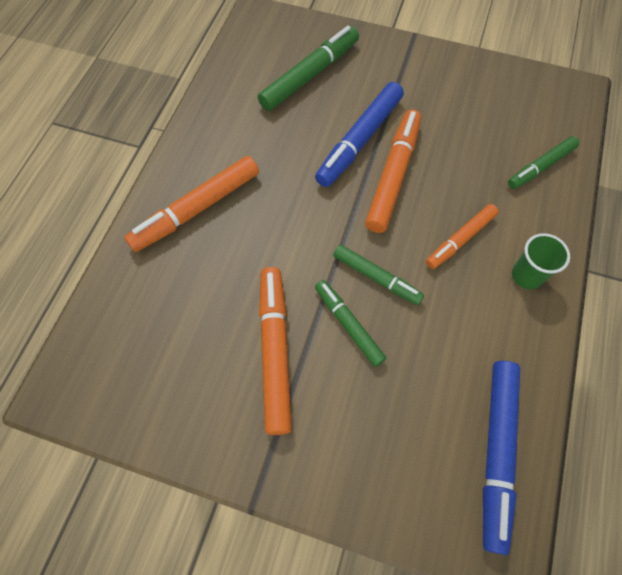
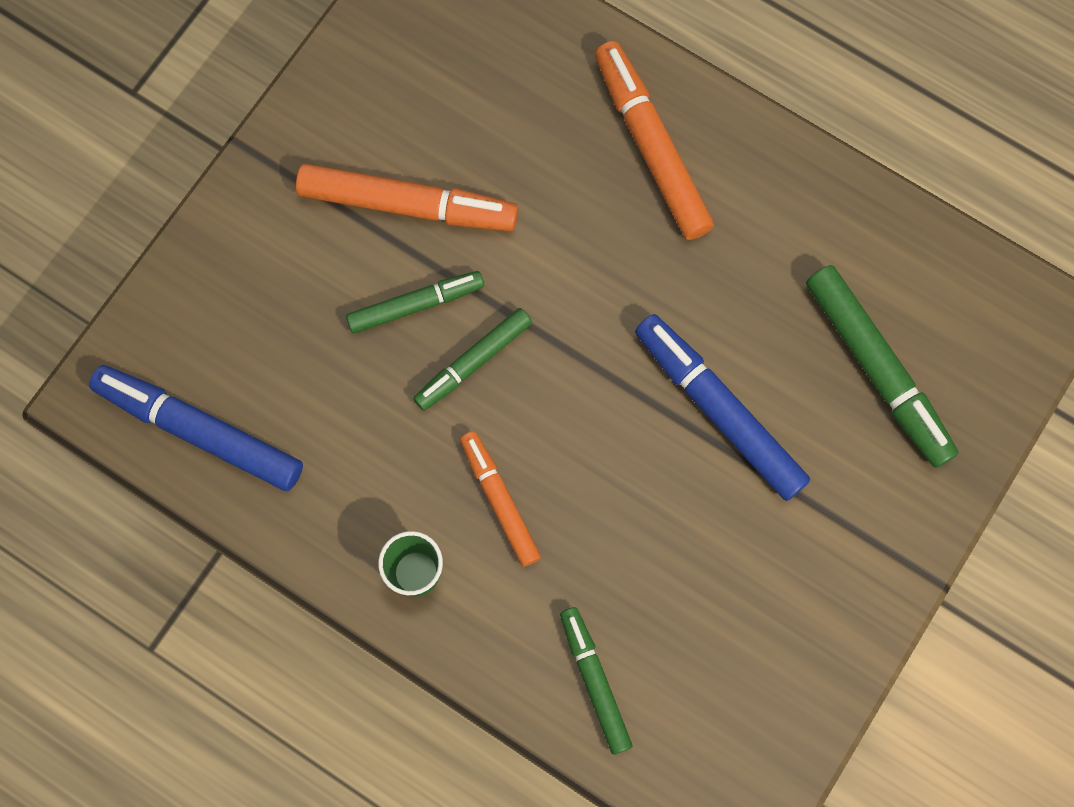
camera: 105 degrees right, 10 degrees up
(393, 176) = (637, 441): orange marker -> none

